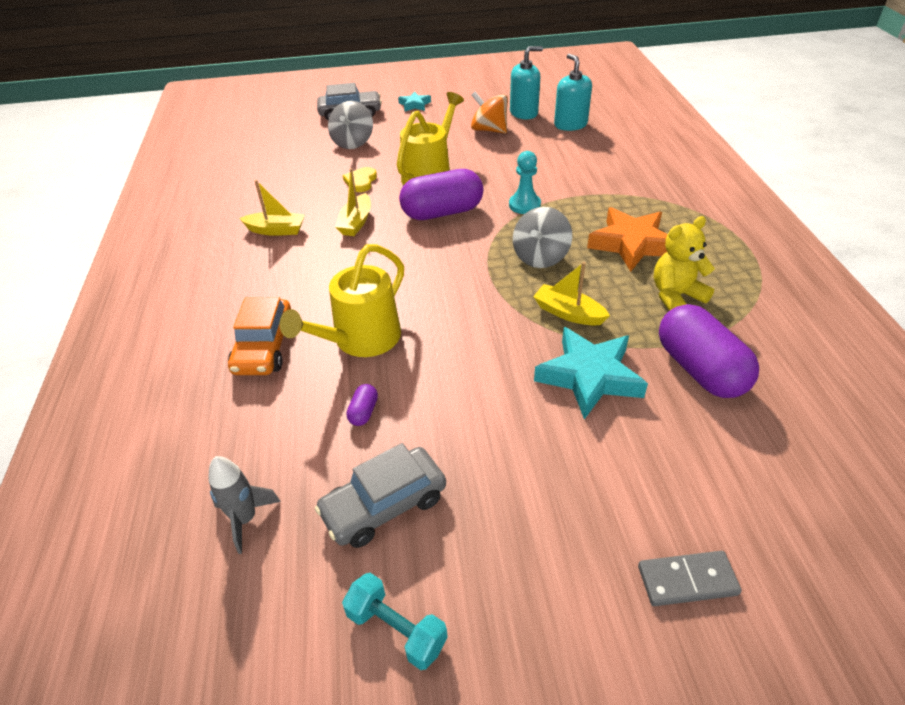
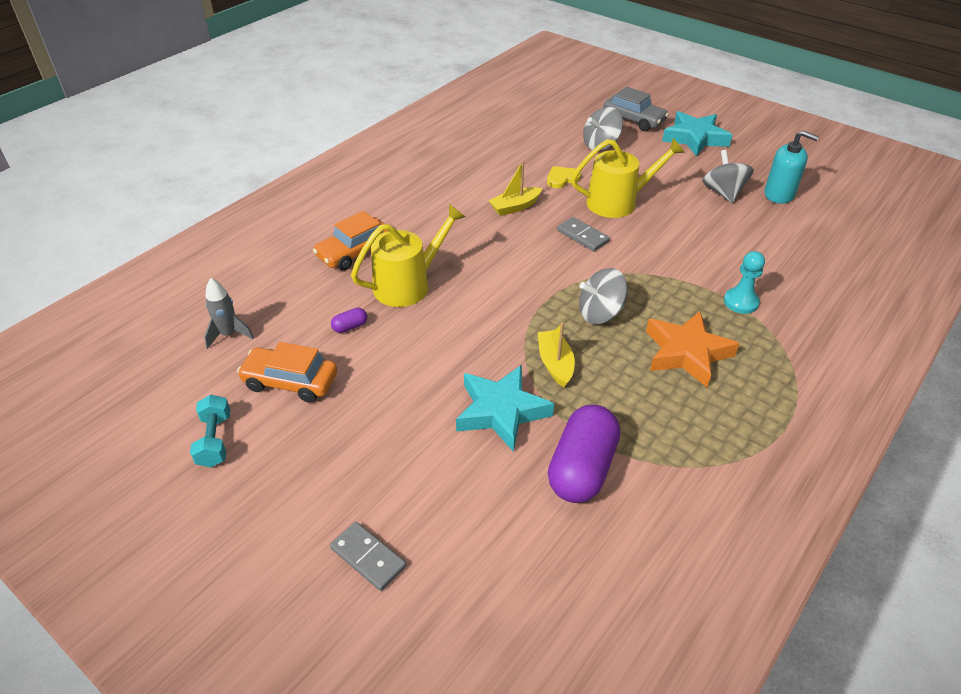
camera: 45 degrees right, 0 degrees up
(276, 230) = (460, 182): yellow boat -> none
(361, 339) = (408, 285): yellow watering can -> yellow watering can turned 150 degrees clockwise
(384, 505) = (290, 382): grey car -> orange car
(414, 105) = (695, 138): turquoise star -> turquoise star, size x1.92
(442, 212) = (582, 236): purple capsule -> grey domino
(489, 130) = (723, 193): orange spinning top -> grey spinning top
(524, 205) = (652, 269): turquoise pawn -> turquoise pawn (741, 302)
(570, 125) = (805, 228): turquoise soap dispenser -> none
(676, 296) = (654, 412): yellow teddy bear -> none

